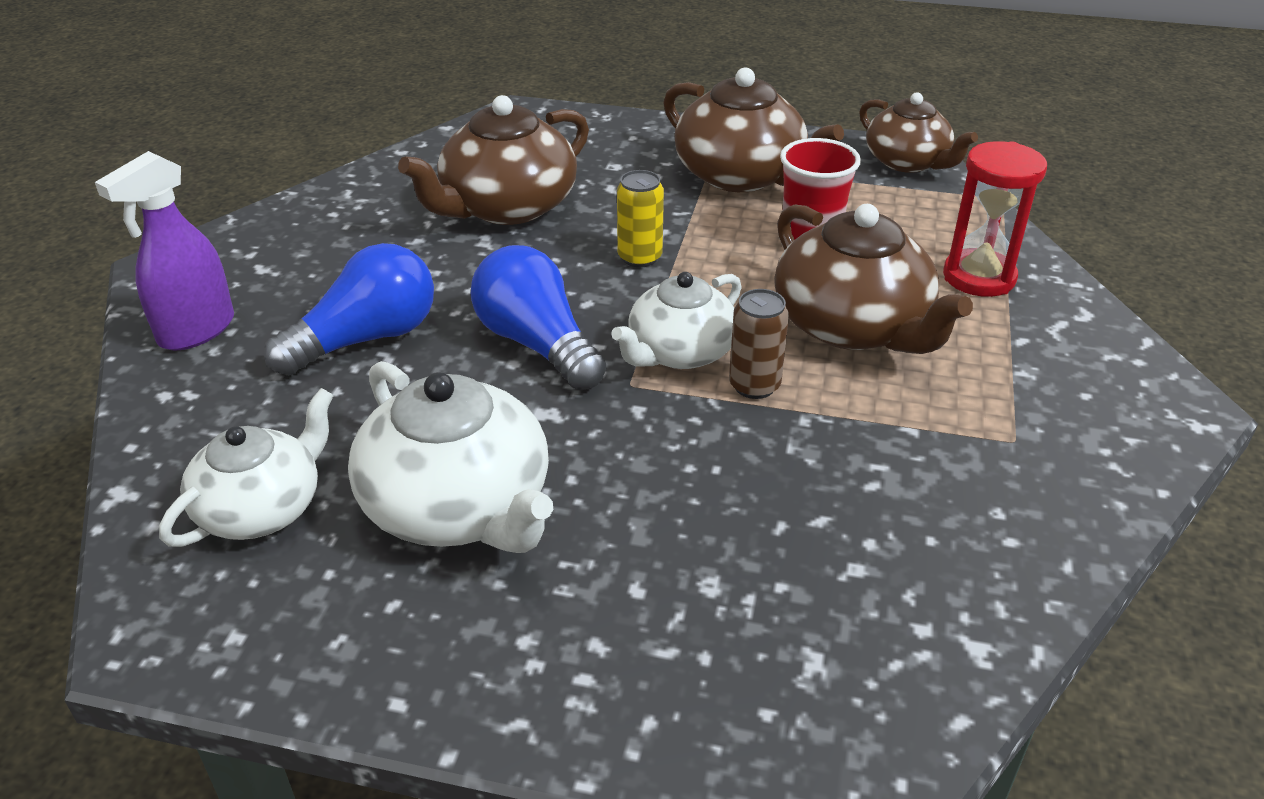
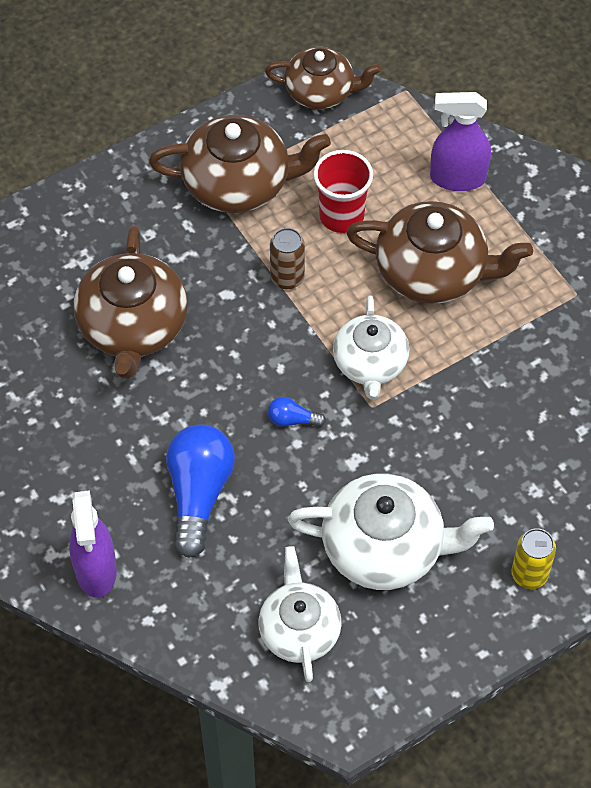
camera: 45 degrees left, 20 degrees up
(537, 344) = (292, 420): blue light bulb -> blue light bulb, size x0.45
(640, 257) = (265, 307): yellow can -> yellow can (529, 574)
(754, 385) = (430, 356): brown can -> brown can (287, 278)
(979, 277) = (457, 178): red hourglass -> purple spray bottle

